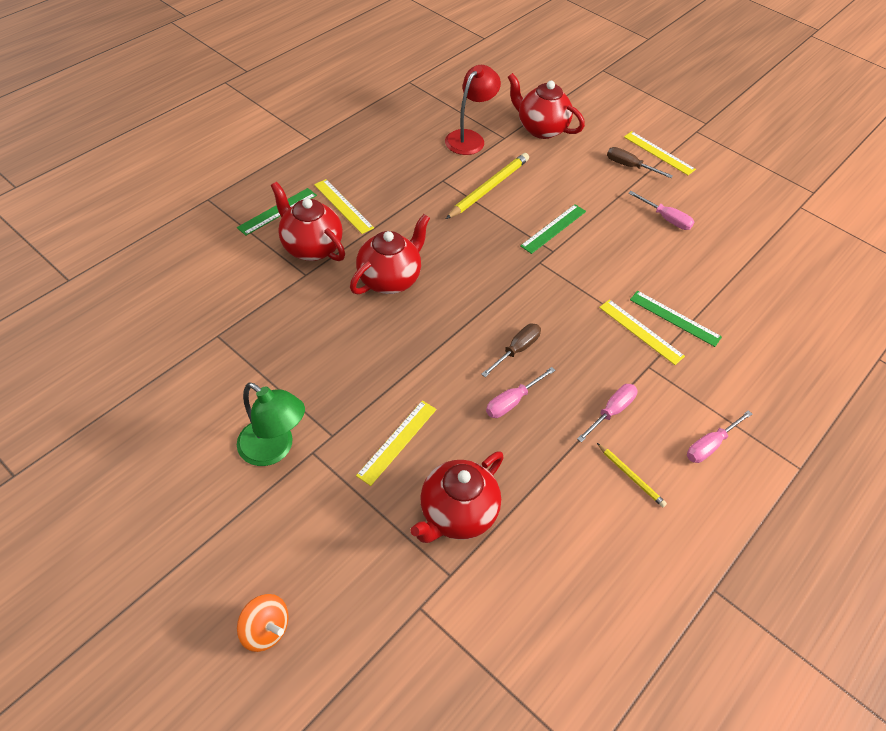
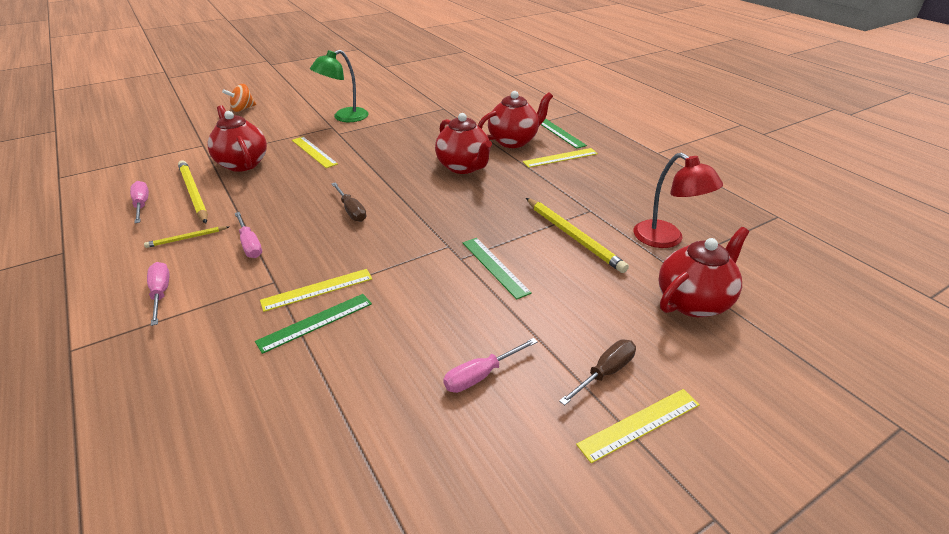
camera: 110 degrees right, 15 degrees down
(512, 401) = (304, 199): pink screwdriver -> pink screwdriver (142, 205)
(550, 528) = (193, 194): none -> yellow pencil

